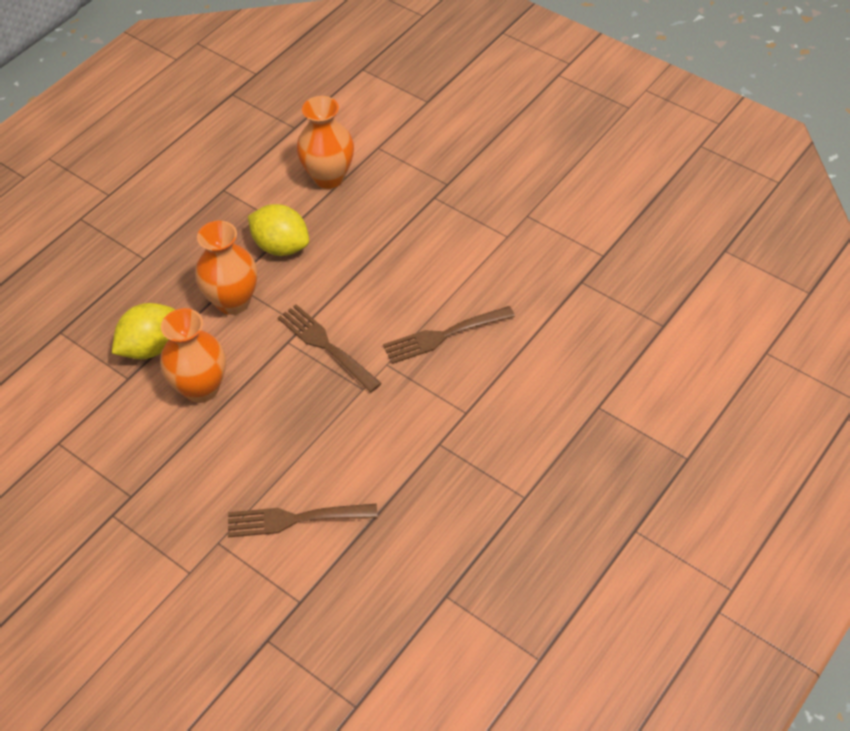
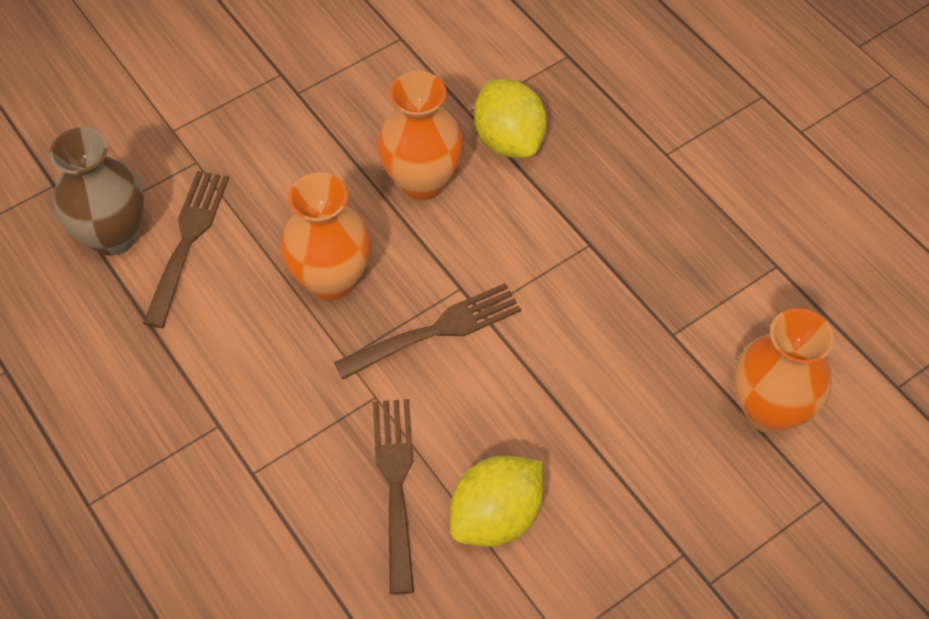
camera: 105 degrees right, 5 degrees up
(233, 301) = (554, 239): orange vase -> orange vase (331, 279)
(281, 246) = (639, 316): yellow lemon -> yellow lemon (496, 516)
(305, 572) = (113, 236): none -> brown vase

